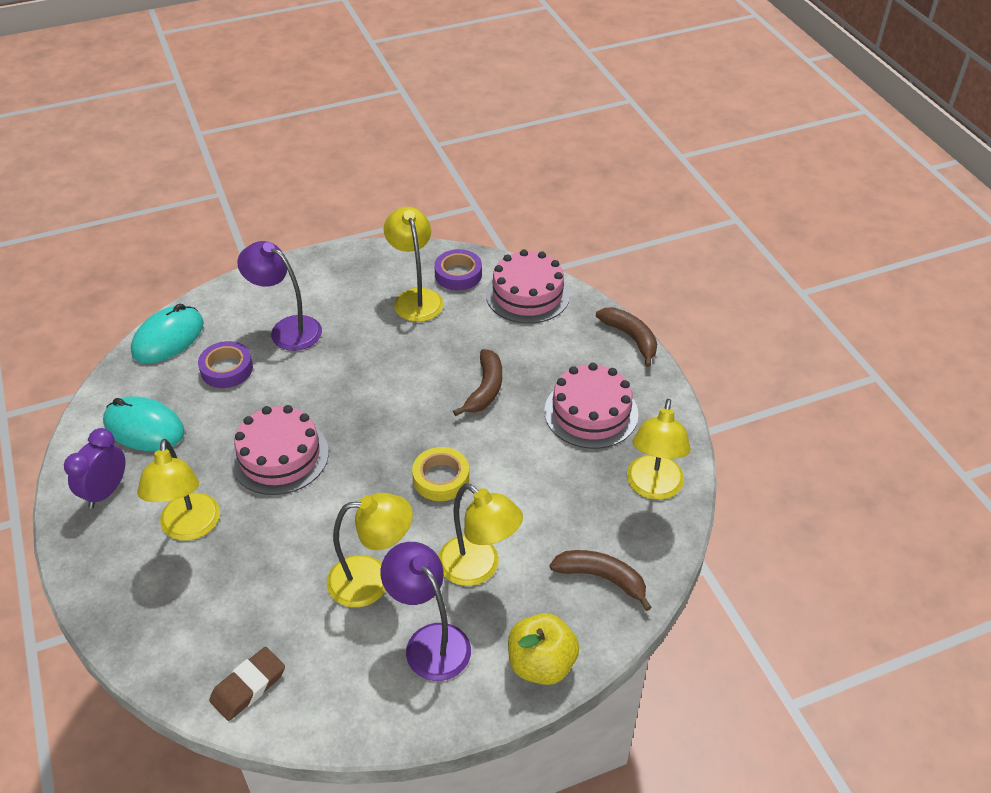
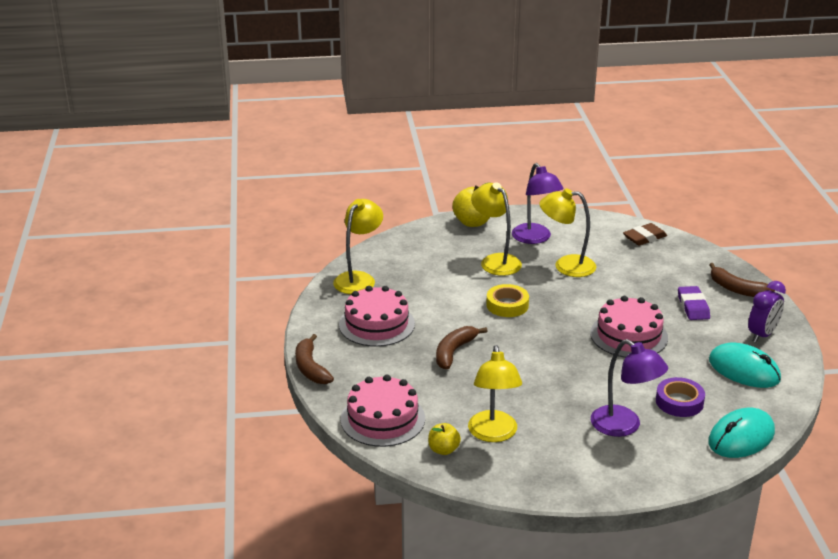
camera: 165 degrees left, 15 degrees down
(189, 528) = (693, 306): yellow lamp -> purple eraser
(458, 274) = (443, 450): purple tape -> yellow apple
(602, 578) = (419, 246): brown banana -> brown banana (736, 289)

